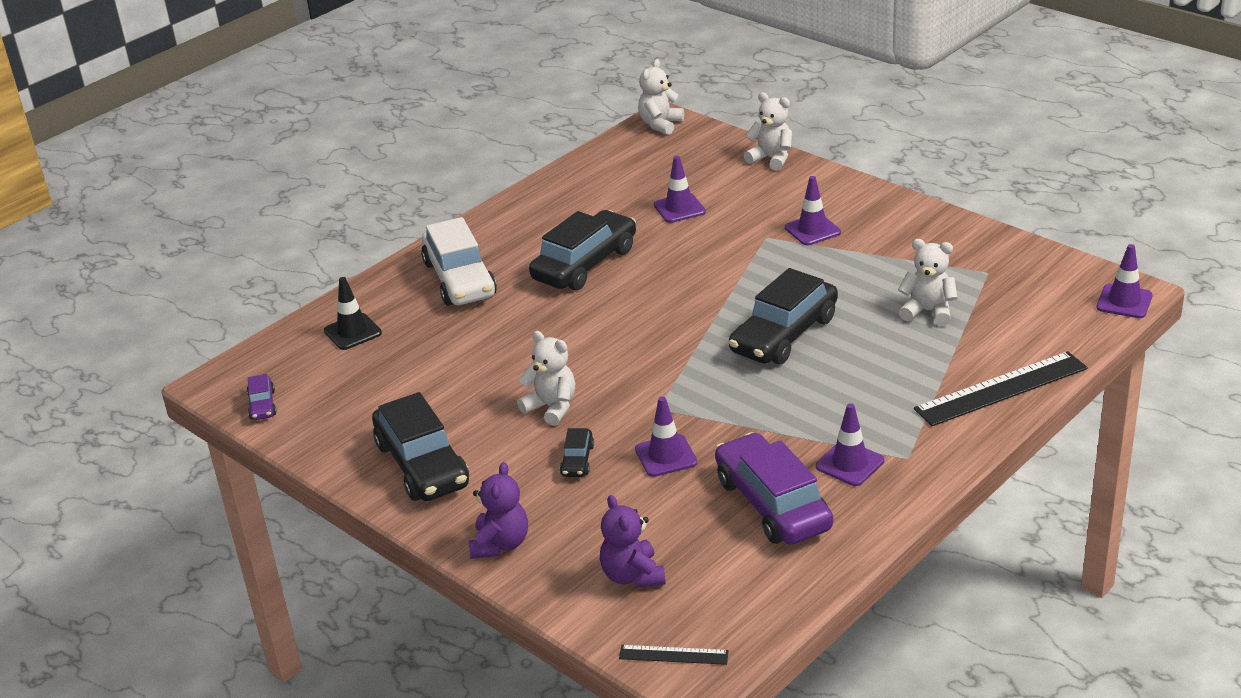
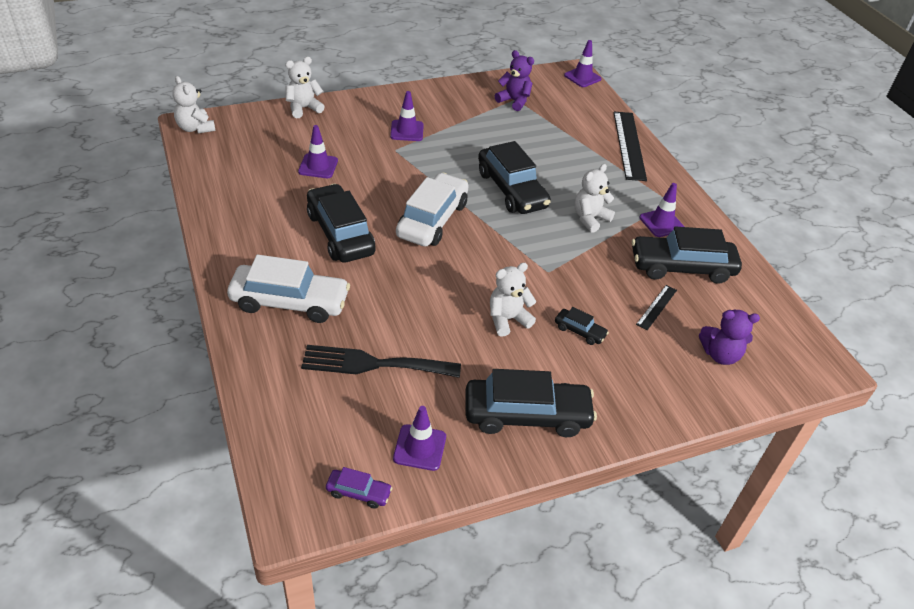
camera: 70 degrees left, 10 degrees up
(352, 332) = (301, 392): black traffic cone -> none
(418, 354) = (373, 364): none -> black fork
(500, 544) = (651, 407): purple teddy bear -> purple teddy bear (514, 101)
(666, 456) = (603, 290): purple traffic cone -> purple traffic cone (419, 447)
(667, 305) = (432, 220): none -> white car
(673, 655) = (805, 367): black ruler -> black ruler (656, 307)
(772, 504) = (681, 267): purple car -> black car
(928, 311) = (535, 133): white teddy bear -> white teddy bear (590, 218)

